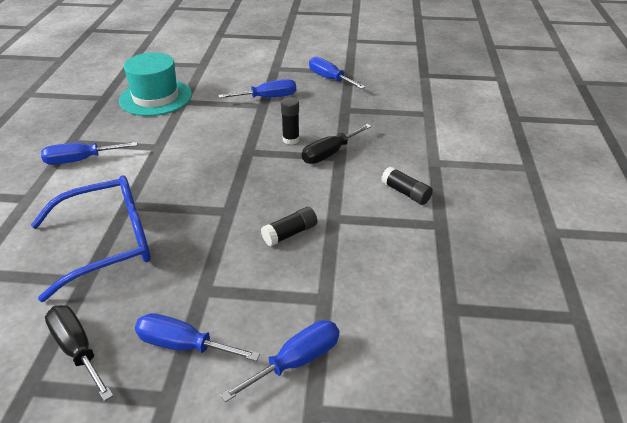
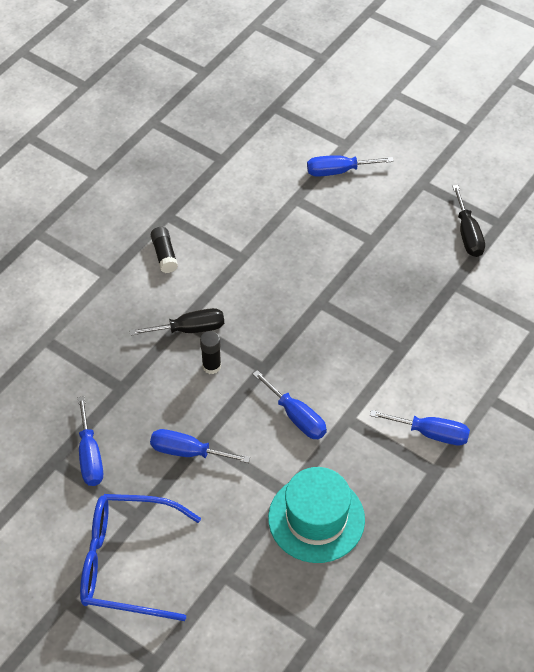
camera: 150 degrees left, 15 degrees up
(108, 243) = (428, 312): blue glasses -> blue glasses (127, 562)
(183, 345) = (401, 209): blue screwdriver -> blue screwdriver (296, 417)
(290, 233) = (285, 258): black glue stick -> none

